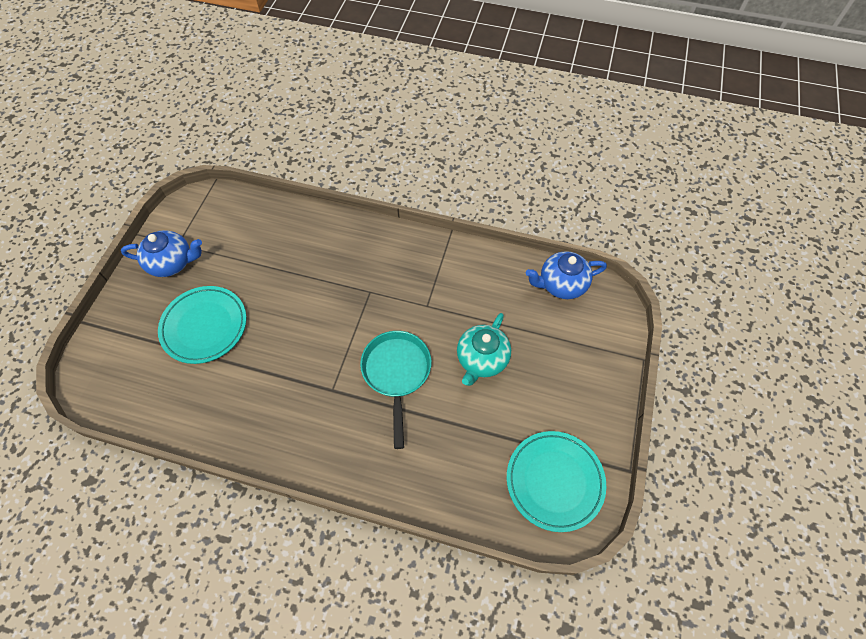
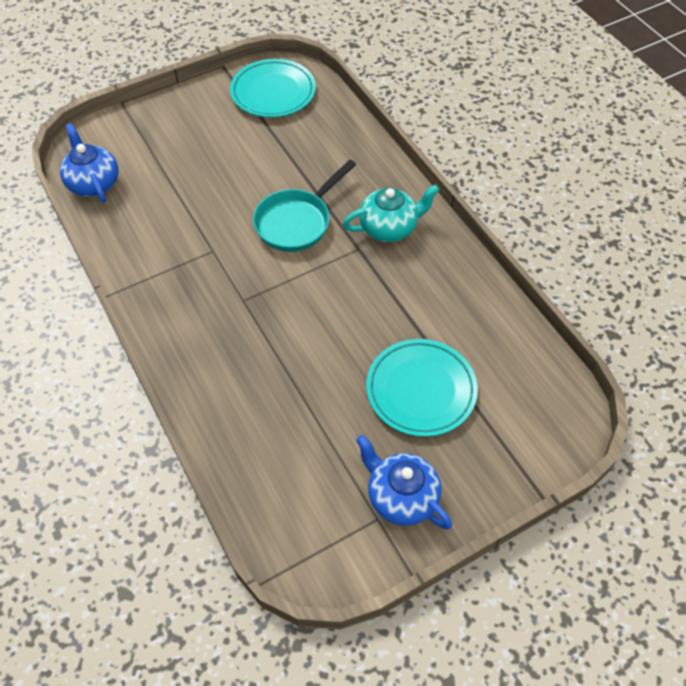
camera: 135 degrees left, 5 degrees down
(481, 359) = (224, 183): turquoise teapot -> turquoise teapot (389, 228)
(561, 284) = (94, 183): blue teapot -> blue teapot turned 150 degrees counterclockwise

